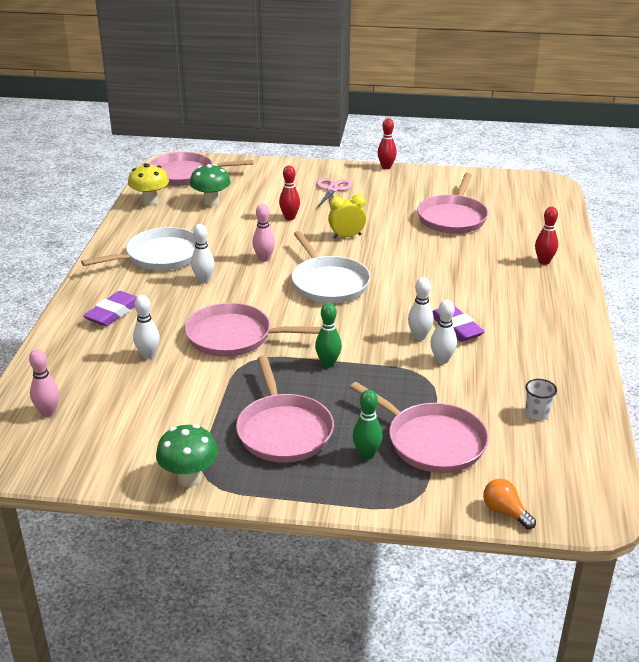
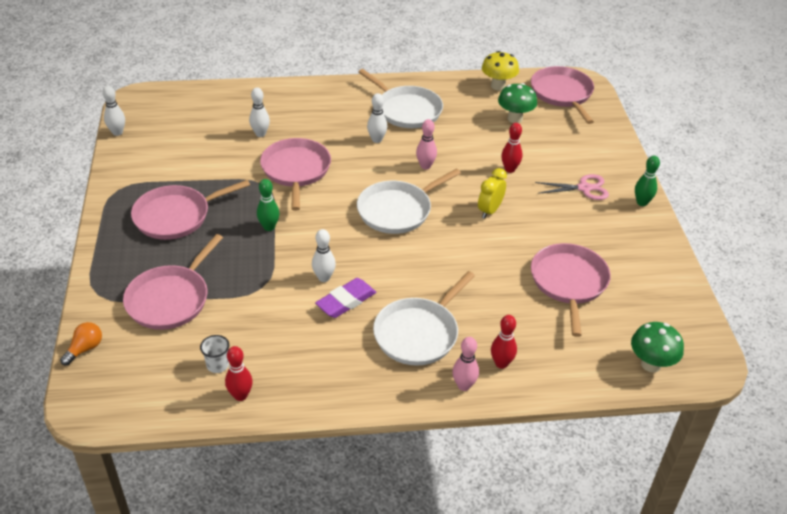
camera: 75 degrees right, 10 degrees up
(48, 412) = (184, 107): pink bowling pin -> pink bowling pin (463, 385)
(113, 313) = (313, 106): purple eraser -> none
(189, 478) = (119, 181): green mushroom -> green mushroom (651, 364)
(347, 236) = (489, 210): yellow clock -> yellow clock turned 120 degrees counterclockwise
(366, 455) = (150, 263): green bowling pin -> green bowling pin (642, 202)
(386, 167) = (662, 220): red bowling pin -> red bowling pin (240, 395)
(442, 360) = (289, 296): white bowling pin -> white bowling pin (117, 132)
(452, 217) = (569, 283): pink pan -> pink pan turned 90 degrees clockwise
(504, 294) = (418, 333): none -> white pan

